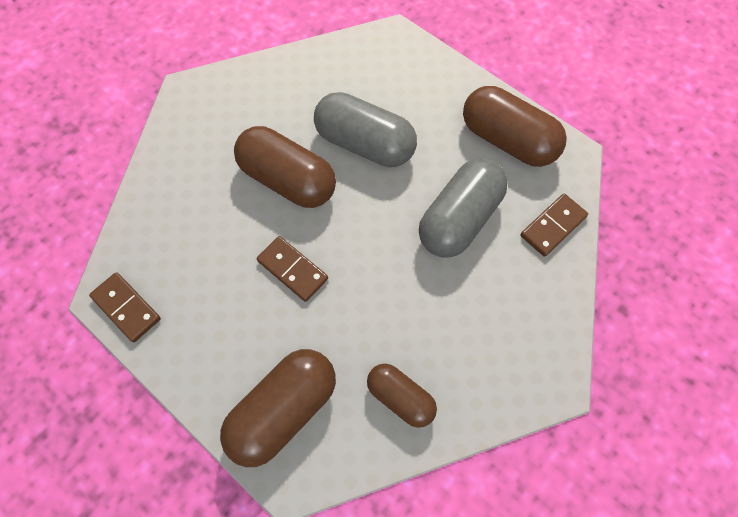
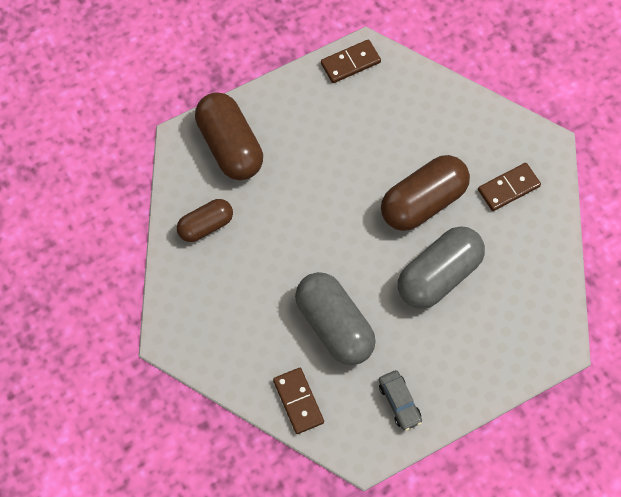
camera: 110 degrees right, 0 degrees up
(292, 269) = (338, 183): brown domino -> brown domino (508, 188)
(507, 140) = (399, 402): brown capsule -> grey car

